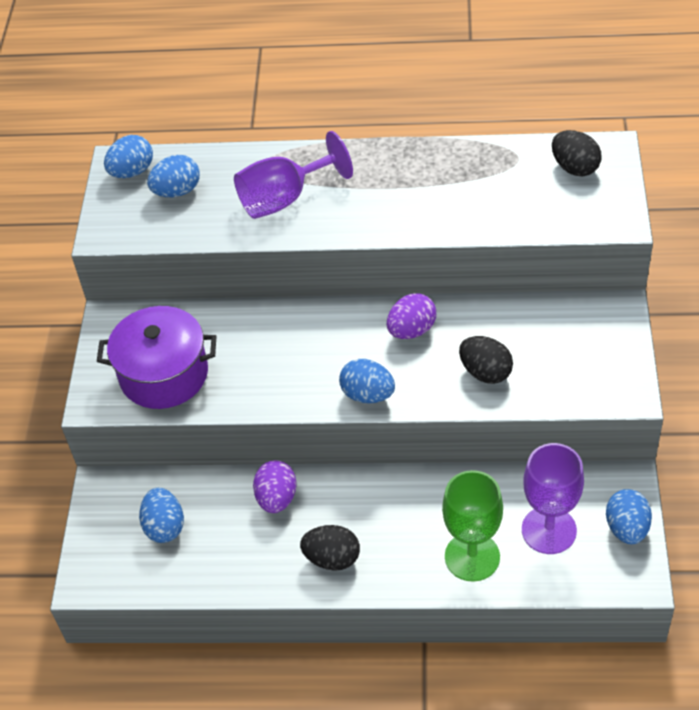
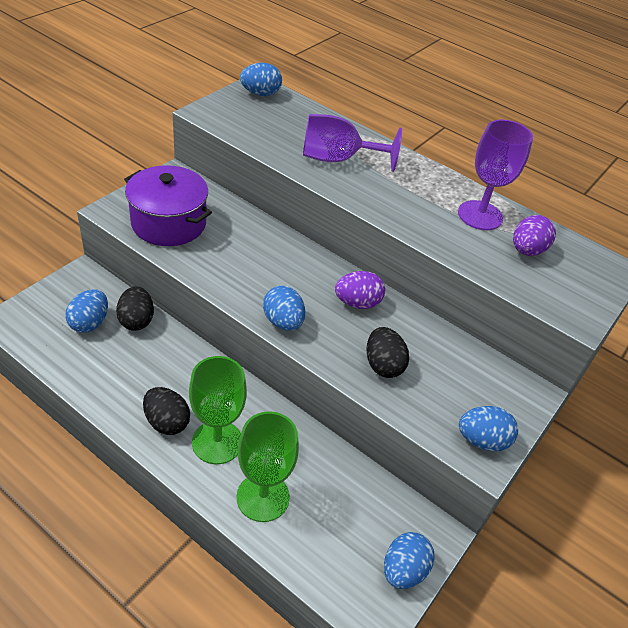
camera: 25 degrees right, 5 degrees down
(177, 191) = (275, 117): blue egg -> blue egg (482, 440)
(277, 498) = (175, 356): purple egg -> purple egg (527, 250)
(391, 542) = (217, 442): none -> green goblet
(549, 530) = (340, 522): purple goblet -> purple goblet (480, 215)
(574, 168) = (573, 262): black egg -> black egg (136, 320)

